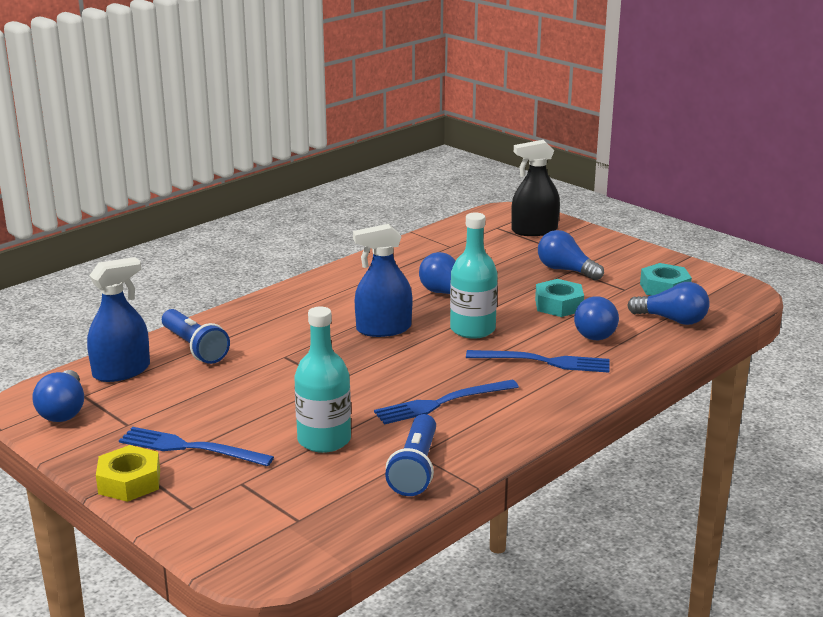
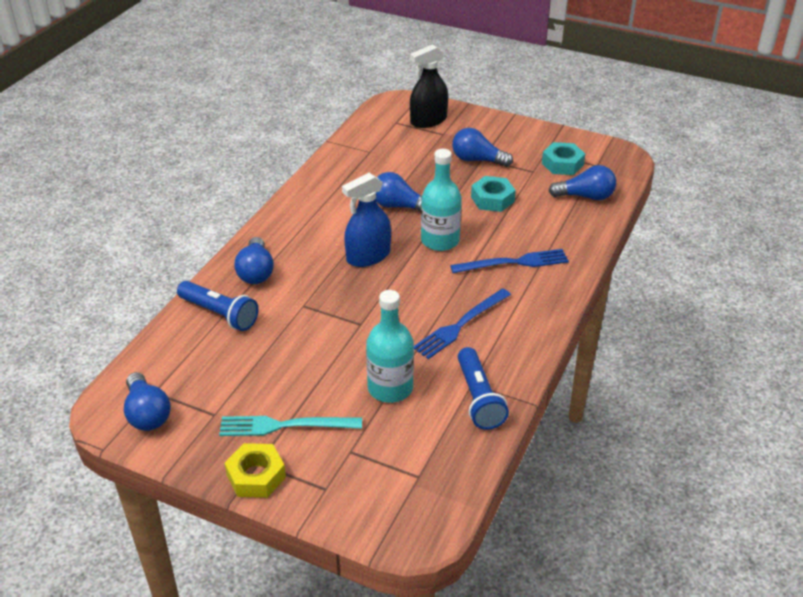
camera: 20 degrees left, 15 degrees up
(121, 371) = (171, 356): blue spray bottle -> none
(190, 448) = (285, 425): blue fork -> turquoise fork
(596, 332) = (536, 221): blue light bulb -> blue light bulb (256, 272)

